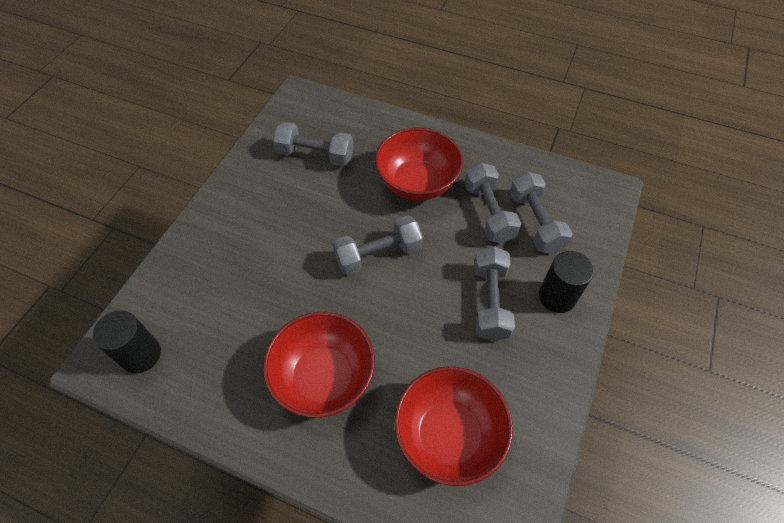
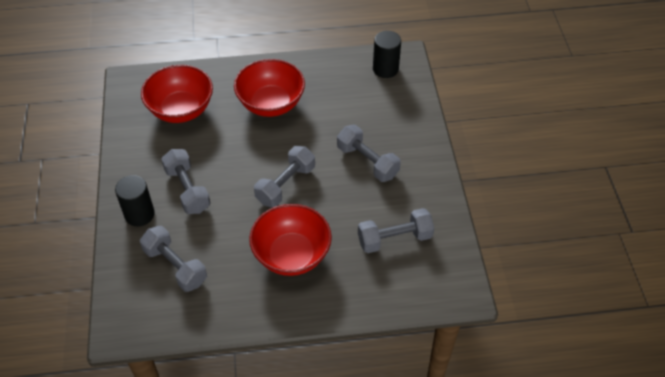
camera: 150 degrees right, 5 degrees down
(488, 212) = (218, 256): grey dumbbell -> grey dumbbell (367, 162)

